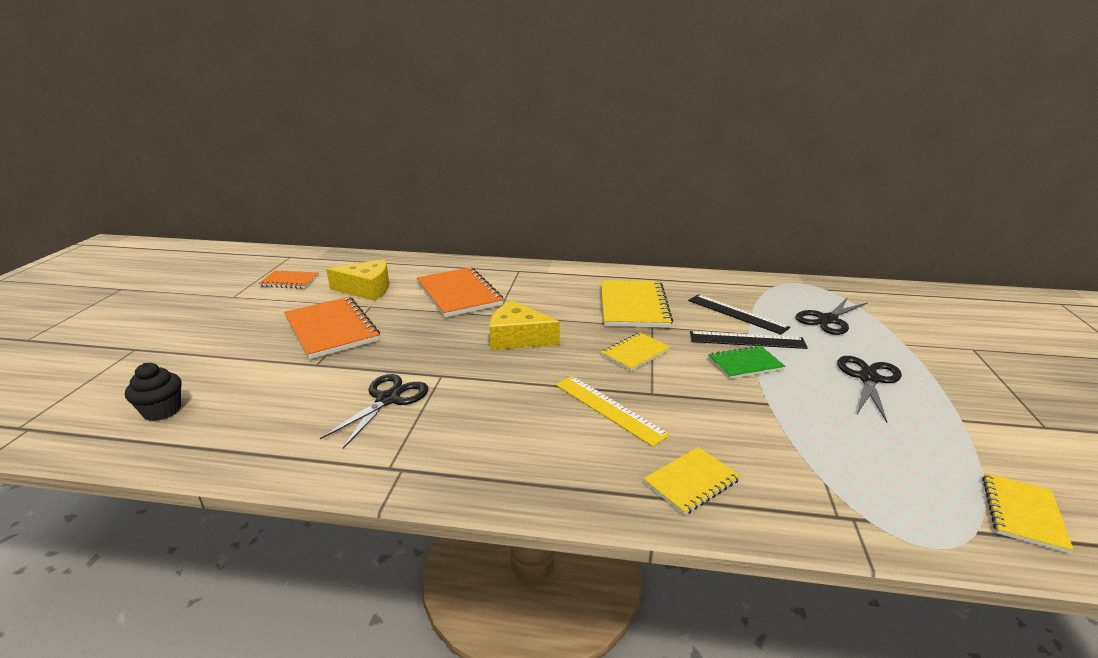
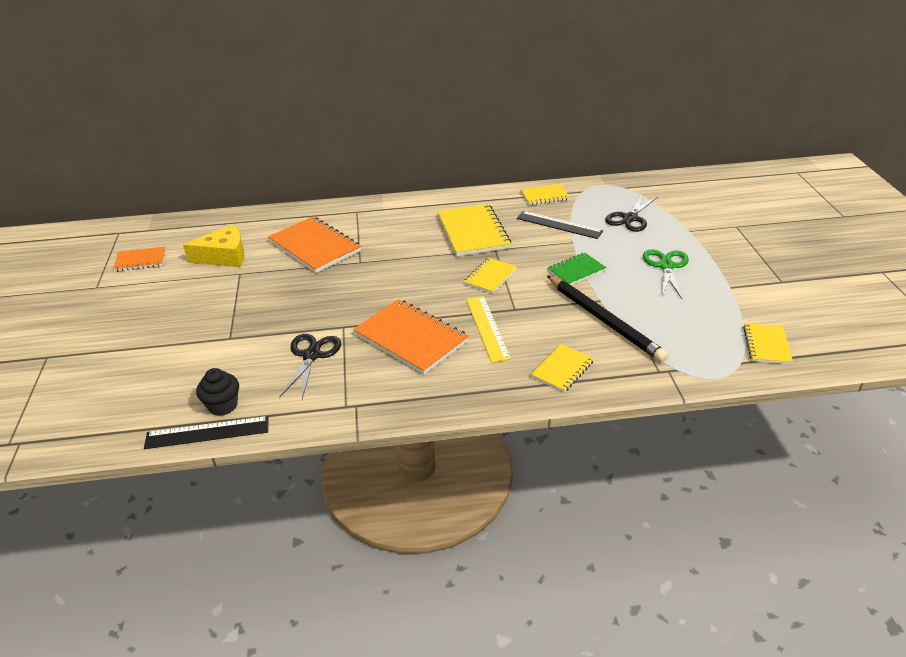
camera: 15 degrees left, 10 degrees up
(162, 411) = (126, 404): black cupcake -> black cupcake (223, 406)
(331, 329) = (219, 303): orange notebook -> orange notebook (411, 338)
(518, 338) = (389, 281): yellow cheese -> none
(609, 409) = (487, 328): yellow ruler -> yellow ruler turned 45 degrees clockwise
(728, 284) = (544, 196): none -> yellow notebook
(747, 340) = (573, 249): black ruler -> black ruler (207, 432)
(767, 428) = (603, 320): none -> black pencil
(868, 379) = (666, 266): black scissors -> green scissors

